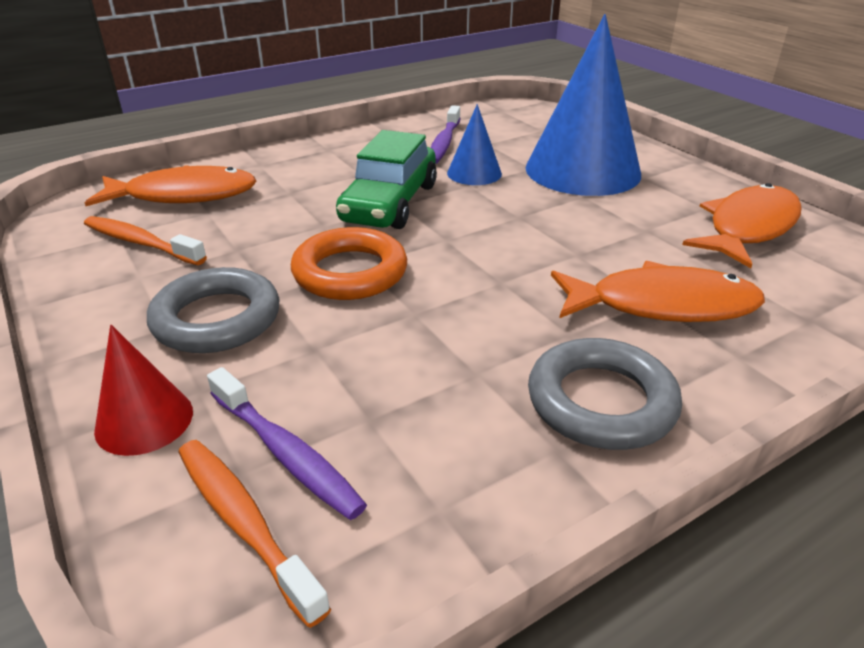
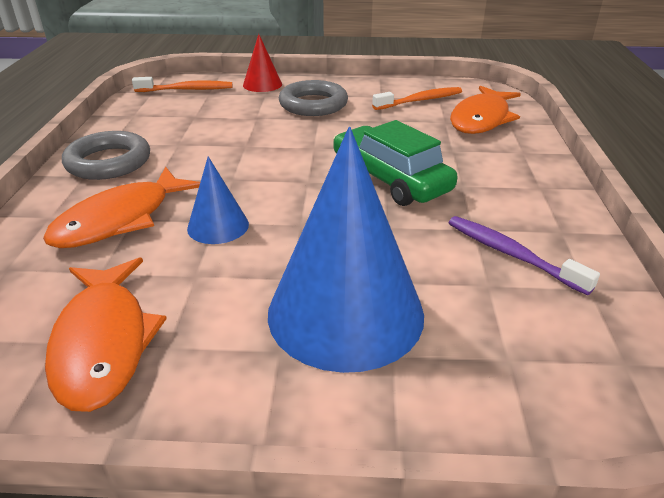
camera: 125 degrees right, 0 degrees up
(286, 453) = (204, 100): purple toothbrush -> none
(350, 272) = (311, 141): orange ring -> none
(474, 173) = (409, 238): blue cone -> blue cone (218, 226)

